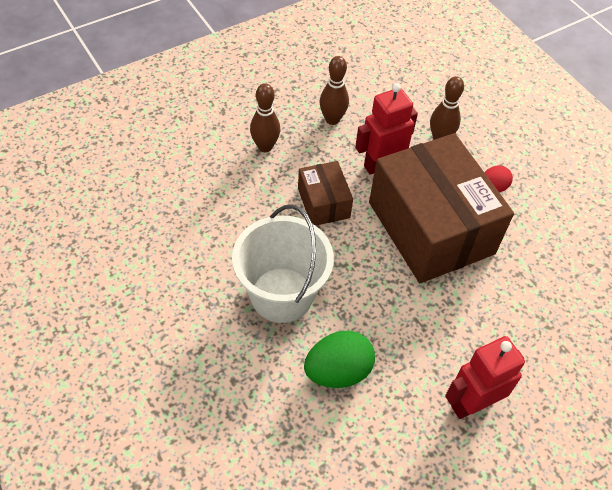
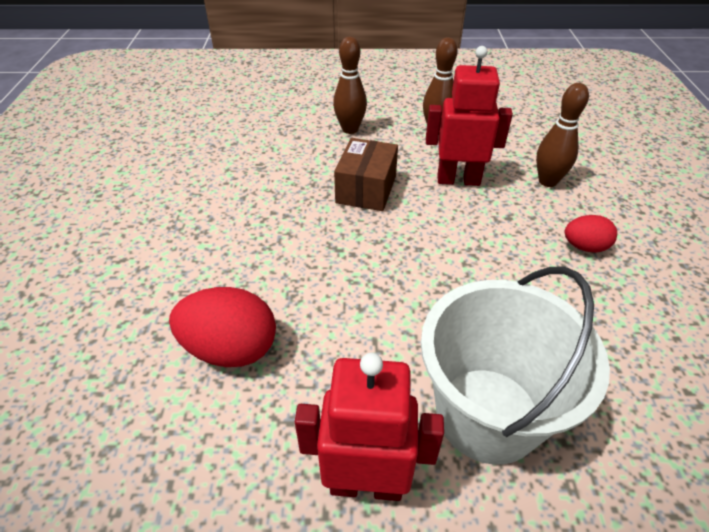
camera: 35 degrees right, 10 degrees down
(281, 295) = (246, 248): white bucket -> white bucket (487, 414)
(338, 371) = (231, 349): green egg -> red egg
(430, 228) = (471, 255): brown box -> none

